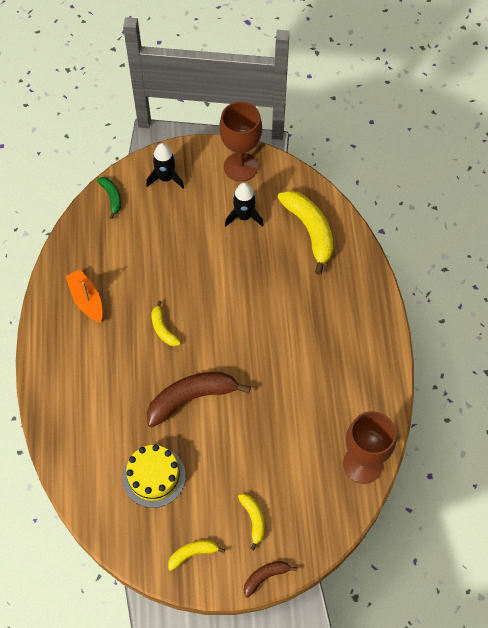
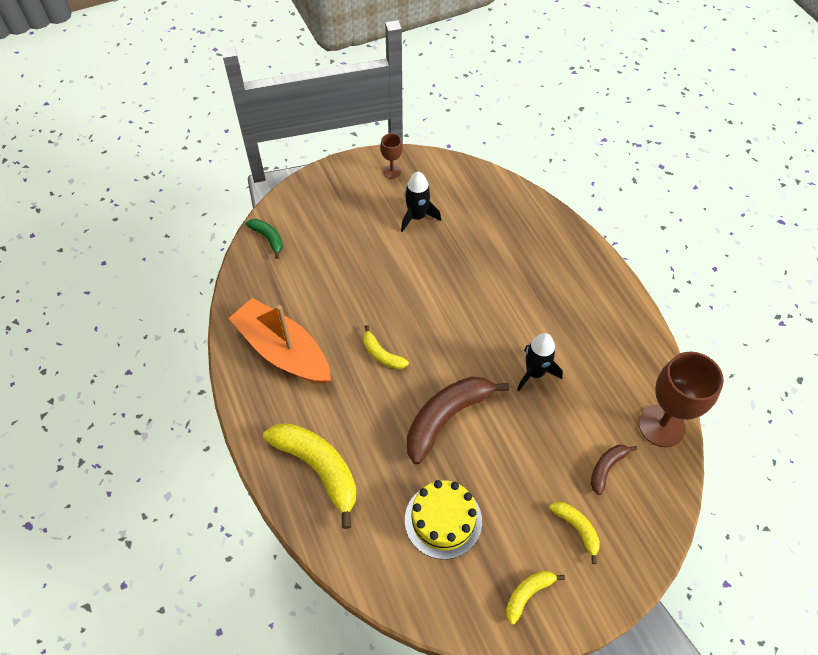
camera: 20 degrees left, 5 degrees down
(86, 300) = (283, 351): orange boat -> orange boat, size x1.67
(166, 178) = (318, 203): black rocket -> black rocket (535, 372)
(240, 167) = (392, 171): brown goblet -> brown goblet, size x0.49
(265, 577) = (621, 590): brown banana -> brown banana (606, 468)
(310, 231) = (491, 211): yellow banana -> yellow banana (318, 468)

